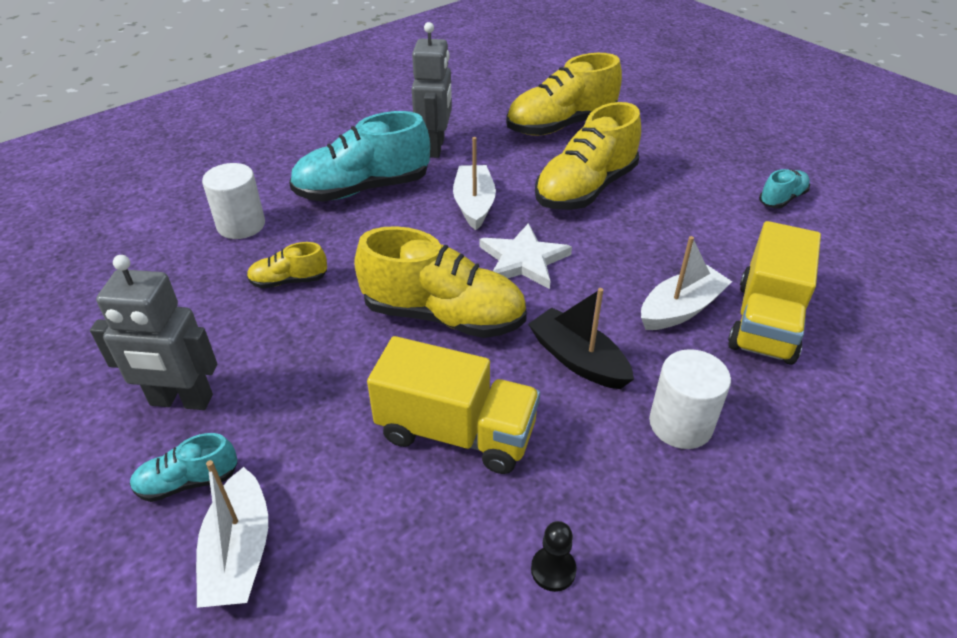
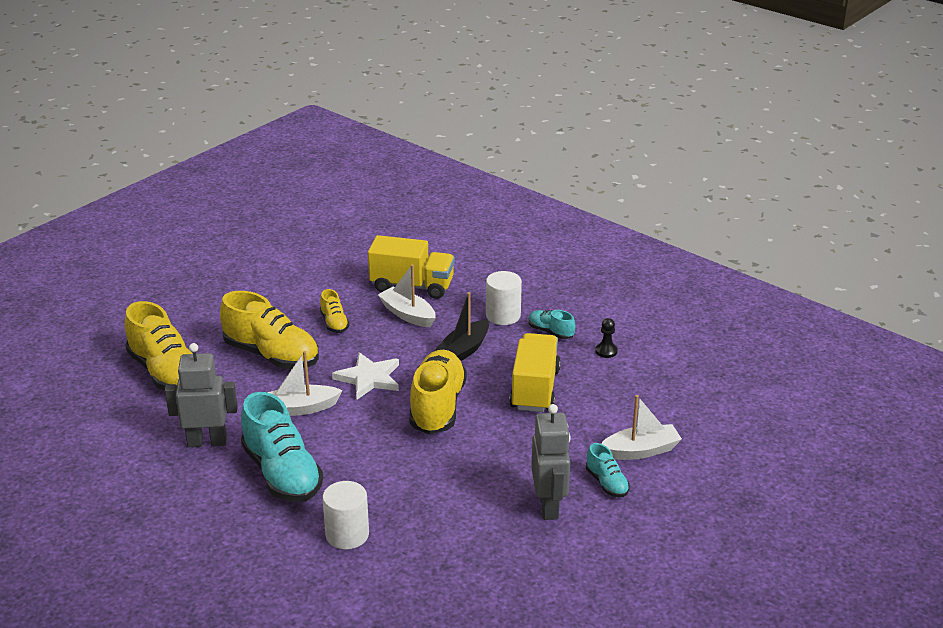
camera: 100 degrees left, 10 degrees down
(289, 281) = (416, 487): yellow shoe -> yellow shoe (334, 323)
(782, 199) = (277, 272): turquoise shoe -> turquoise shoe (550, 332)

